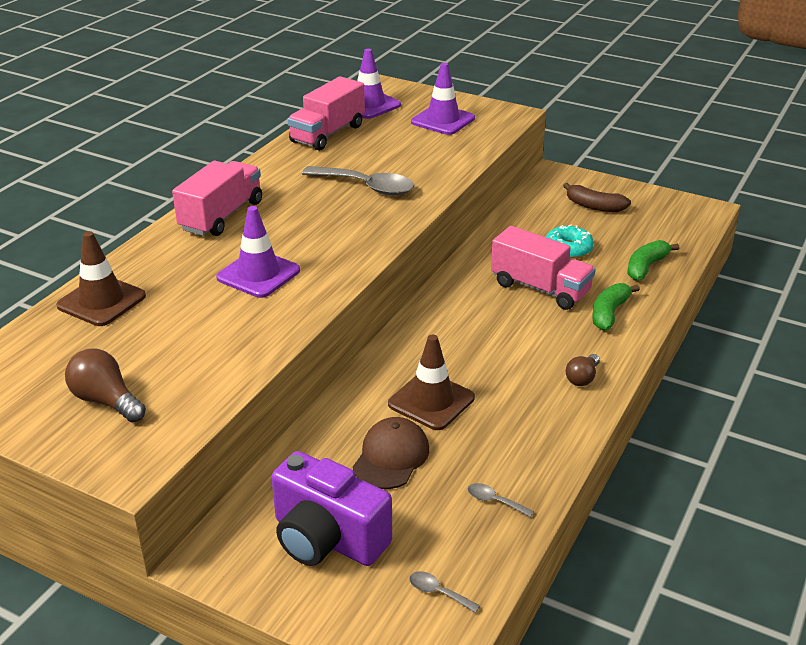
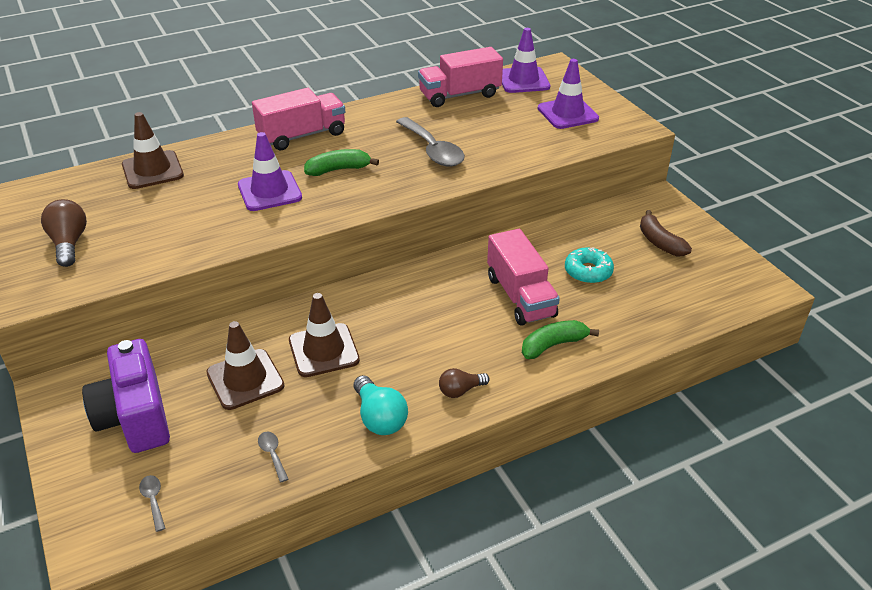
camera: 35 degrees right, 5 degrees up
(391, 457) = (245, 379): brown cap -> brown traffic cone
(545, 429) = (379, 418): none -> turquoise light bulb
(646, 267) = (639, 318): green banana -> green banana (338, 169)

